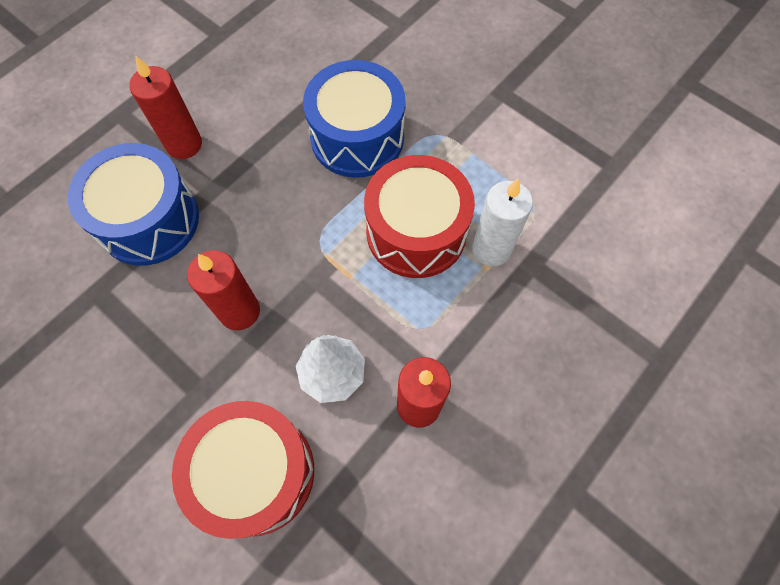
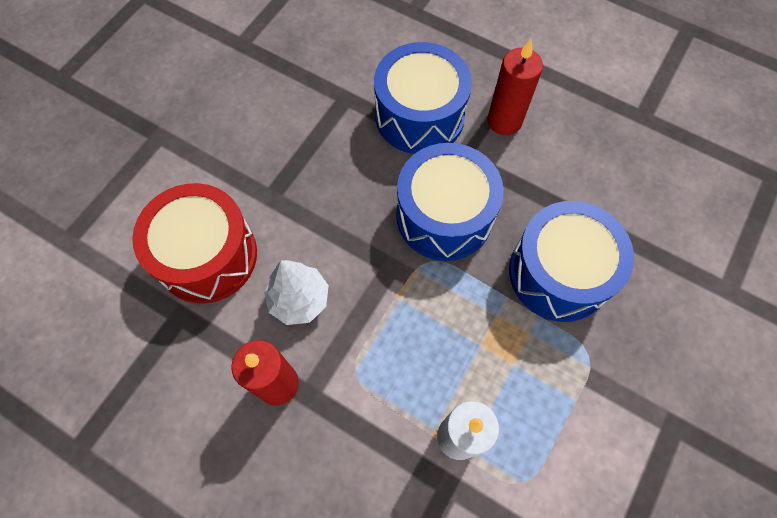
camera: 80 degrees right, 0 degrees up
(239, 311) = (346, 209): red candle -> none
(274, 219) = (444, 216): none -> blue drum
(416, 232) = (461, 353): red drum -> none

